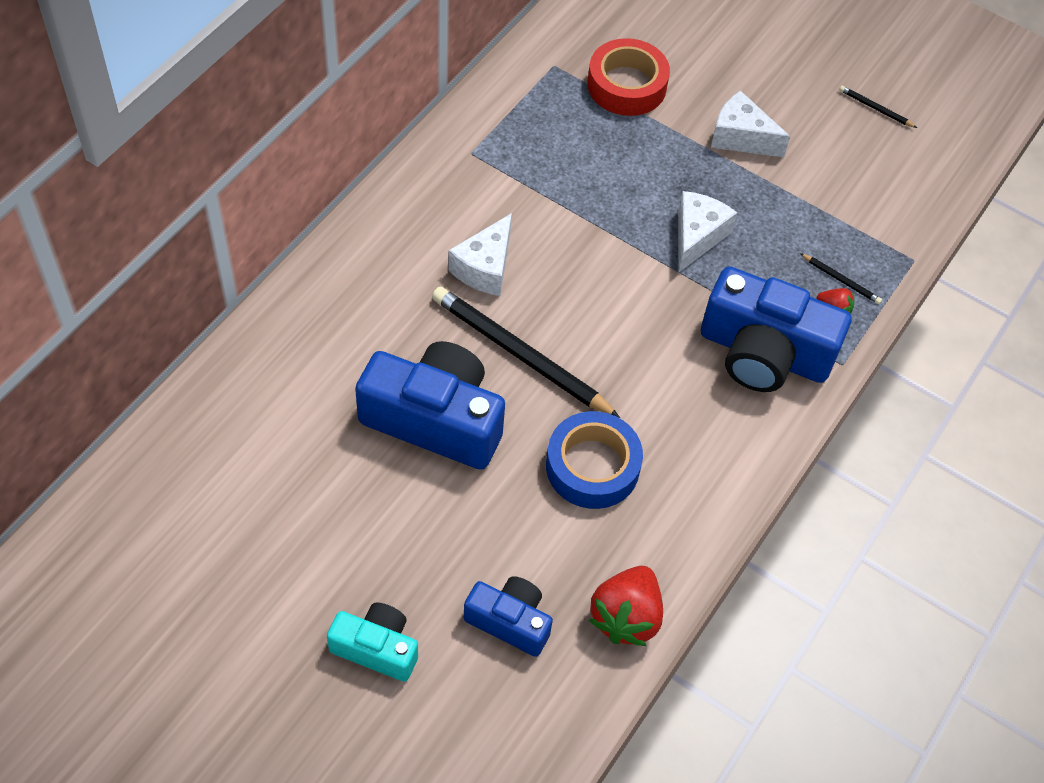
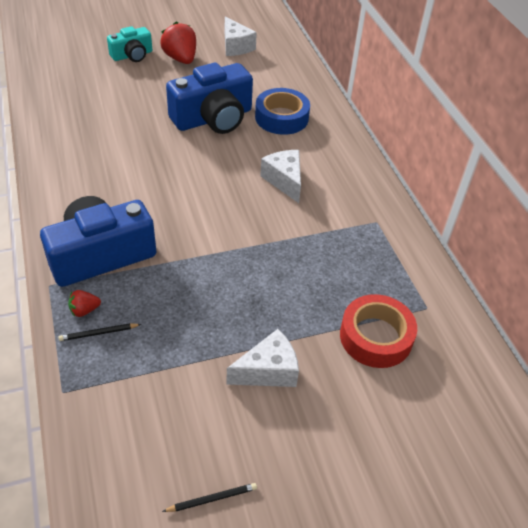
camera: 130 degrees right, 10 degrees down
(510, 621) = (94, 88): blue camera -> none
(520, 355) = (215, 162): black pencil -> none
(592, 466) = (126, 149): blue tape -> blue tape (281, 117)
(626, 617) = (48, 117): red strawberry -> red strawberry (181, 59)
(697, 237) = (211, 283): white cheese -> white cheese (235, 46)

